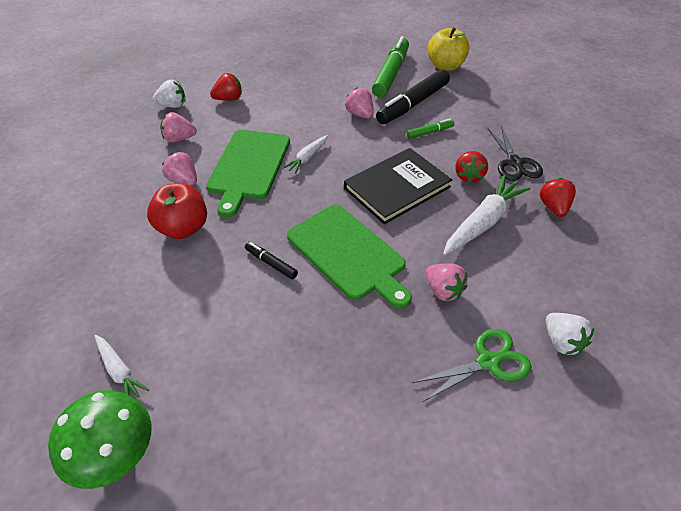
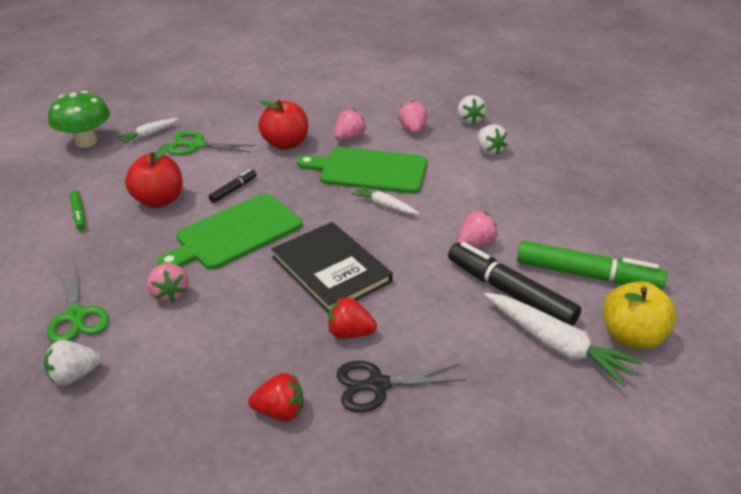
camera: 90 degrees right, 10 degrees down
(164, 311) = (196, 145): none -> green scissors
(229, 99) = (489, 151): red strawberry -> white strawberry
(286, 328) = (159, 200): none -> red apple
(429, 132) = (443, 304): green marker -> green marker (79, 214)
(443, 291) = (170, 293): pink strawberry -> pink strawberry turned 75 degrees counterclockwise
(483, 222) = (263, 336): white carrot -> white carrot (556, 345)

